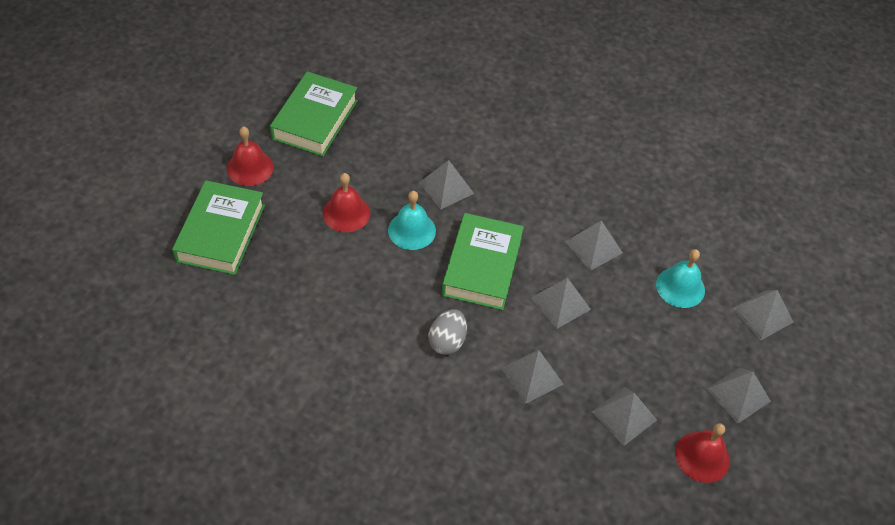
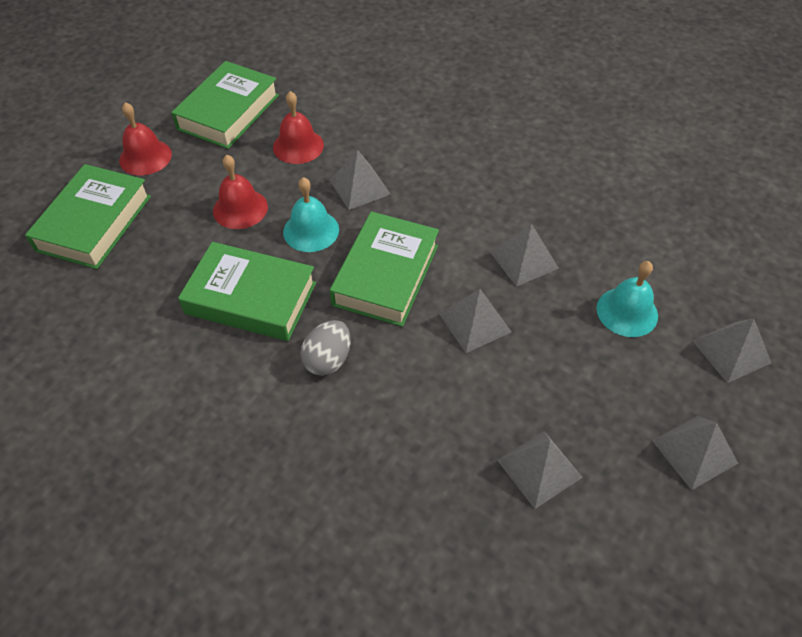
camera: 10 degrees right, 0 degrees up
(373, 293) = (251, 298): none -> green book
(532, 376) = (426, 409): grey pyramid -> none
(702, 456) = (640, 532): red bell -> red bell (298, 146)

